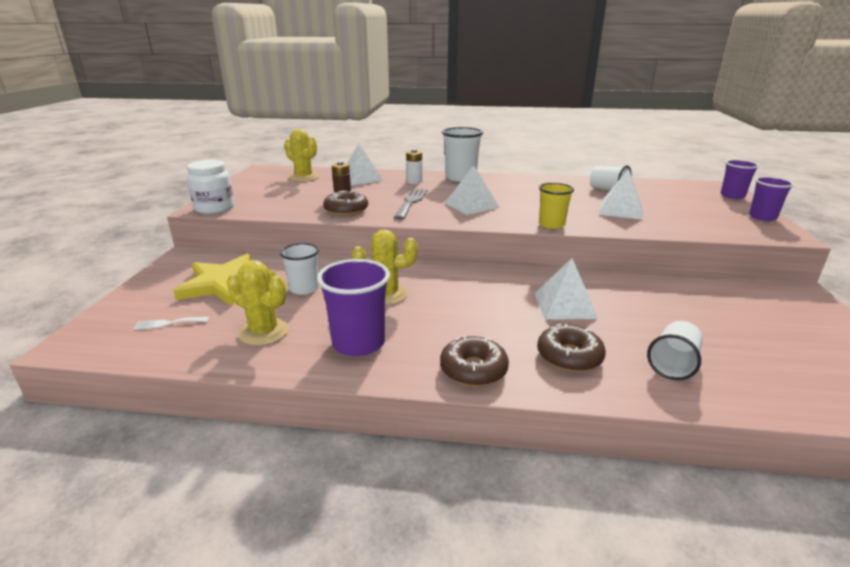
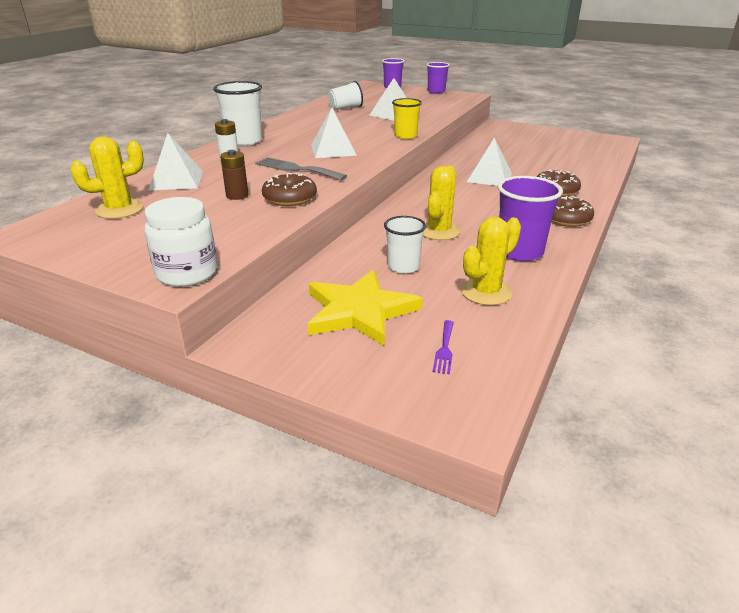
camera: 70 degrees left, 5 degrees up
(168, 323) = (444, 349): white fork -> purple fork
(673, 364) = (569, 169): white cup -> none

